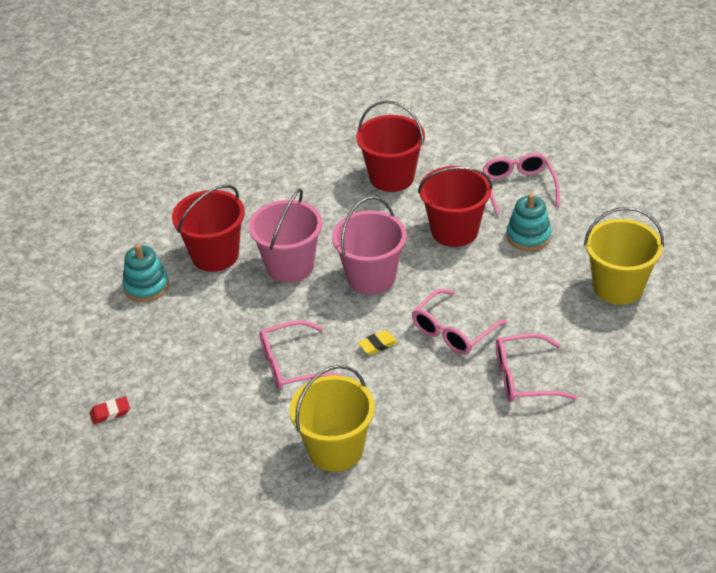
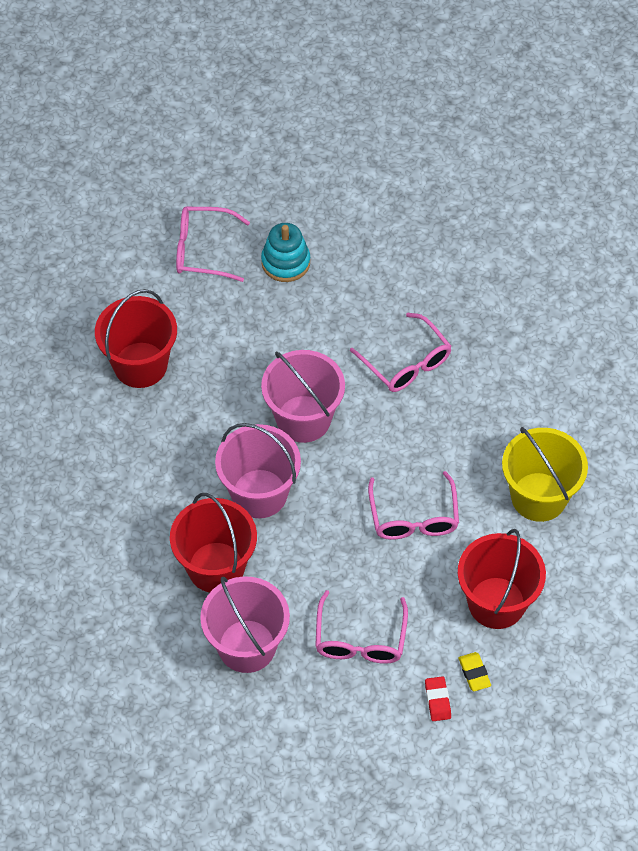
camera: 80 degrees left, 15 degrees up
(146, 286) = (247, 646): turquoise stacking toy -> pink bucket
(377, 345) = (407, 433): yellow eraser -> yellow eraser (474, 673)
(454, 231) = (254, 326): red bucket -> red bucket (496, 603)
(524, 377) = (486, 319): pink glasses -> pink glasses (360, 639)
(618, 287) = (385, 209): yellow bucket -> none

